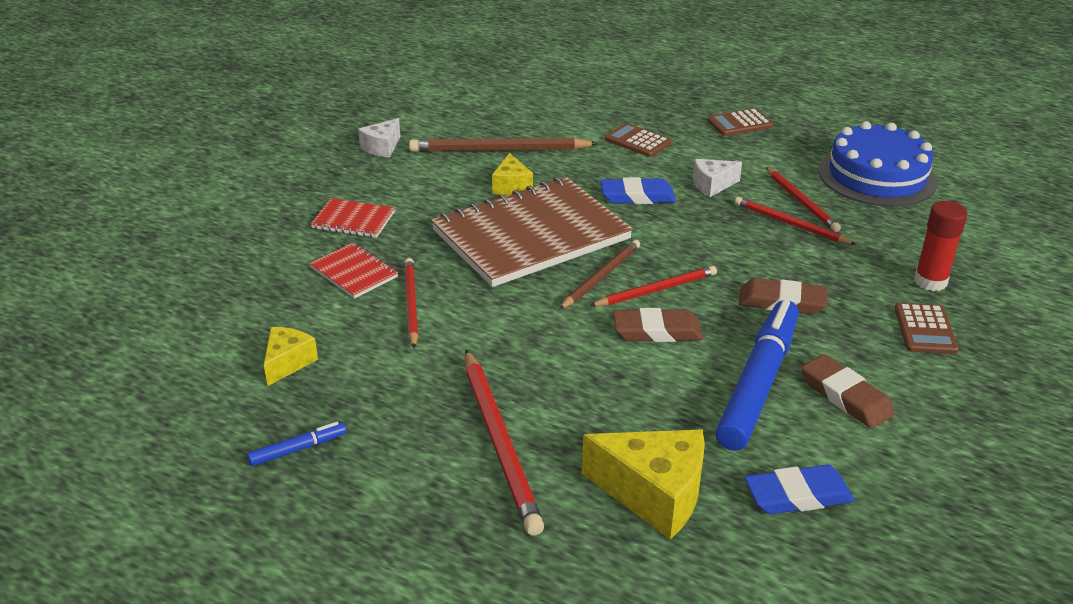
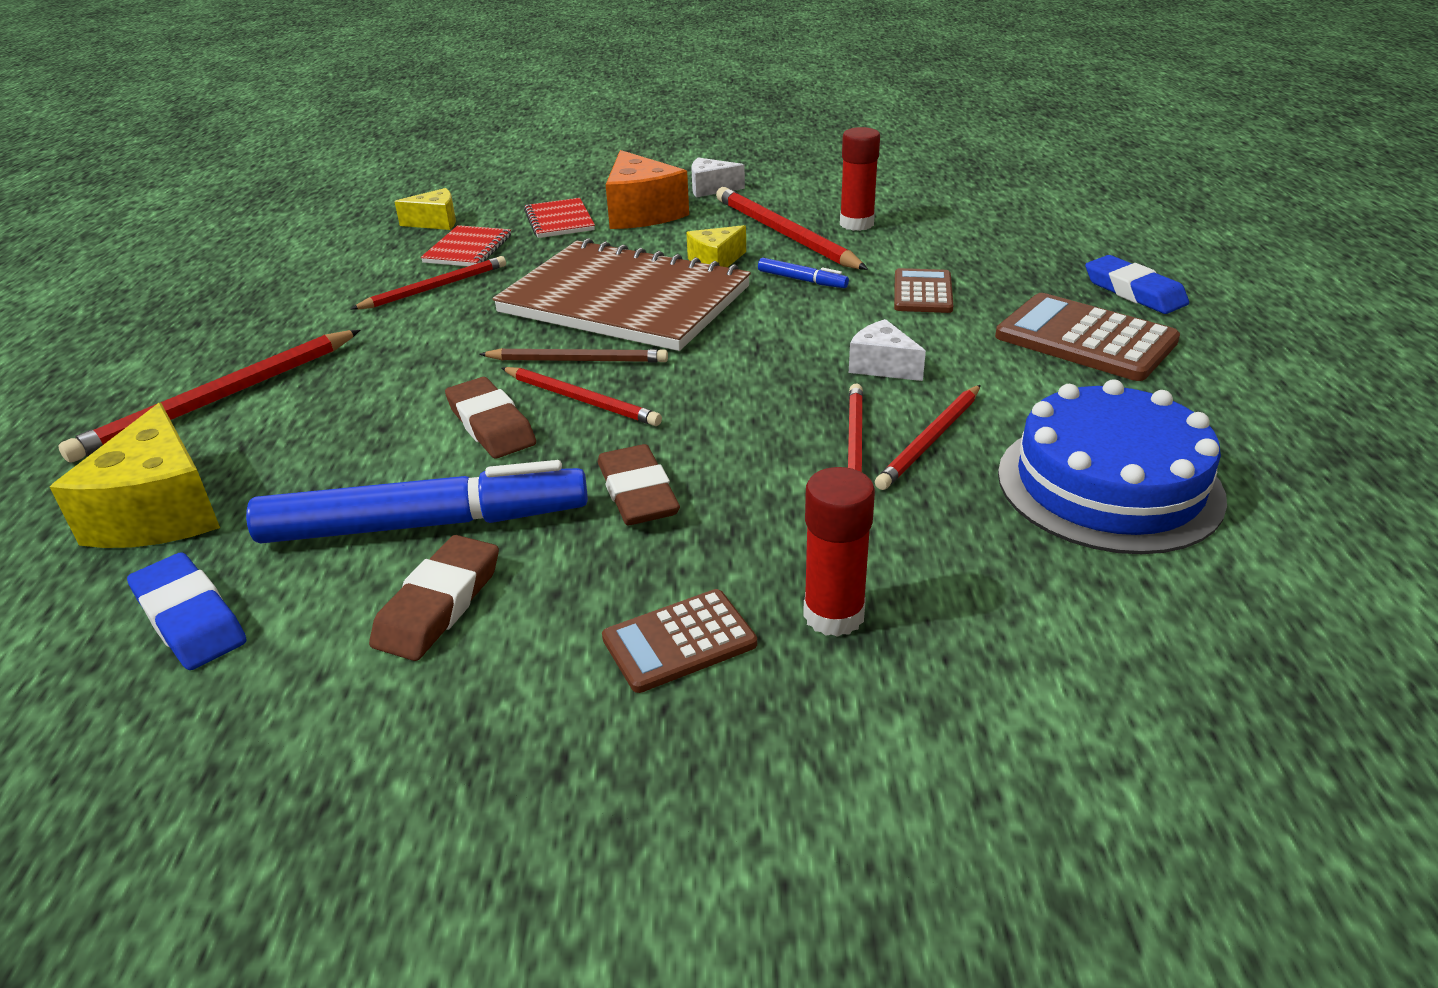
camera: 60 degrees right, 0 degrees up
(287, 362) = (299, 271): yellow cheese -> yellow cheese (435, 222)
(298, 449) = (171, 316): blue marker -> blue marker (802, 280)
(388, 185) = (642, 213): none -> orange cheese
(499, 150) = (784, 234): brown pencil -> red pencil
(516, 123) = (856, 224): none -> red glue stick
(637, 196) = (786, 330): blue eraser -> blue eraser (1134, 291)
(739, 123) = (1085, 339): brown calculator -> brown calculator, size x1.65

